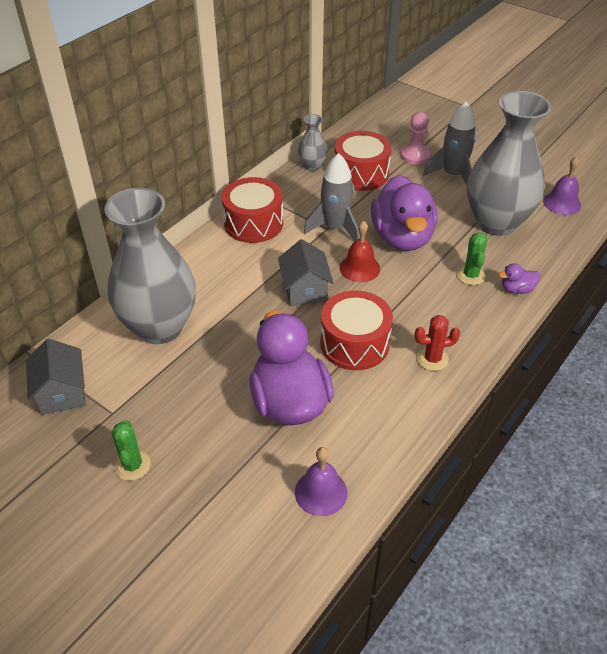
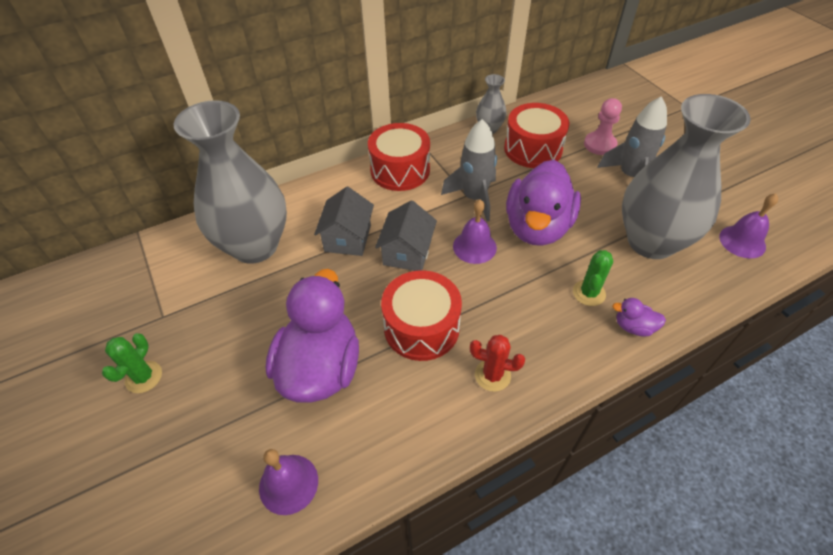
camera: 25 degrees right, 5 degrees up
(62, 392) = (137, 281): grey house -> grey house (348, 238)
(359, 268) = (474, 247): red bell -> purple bell

